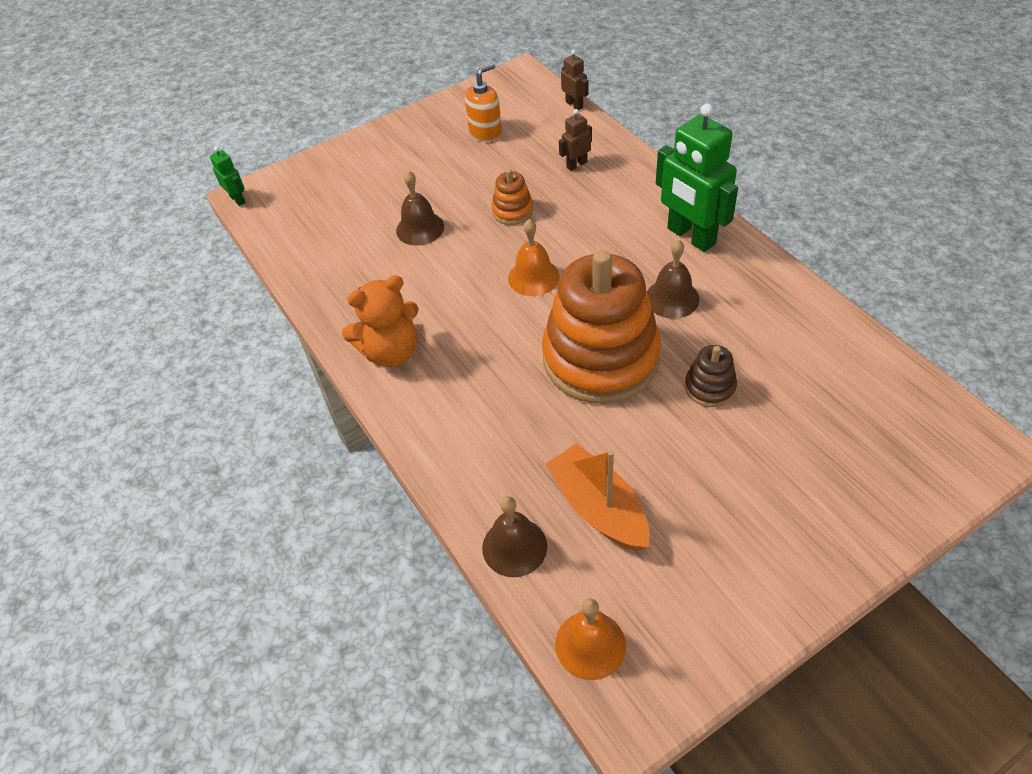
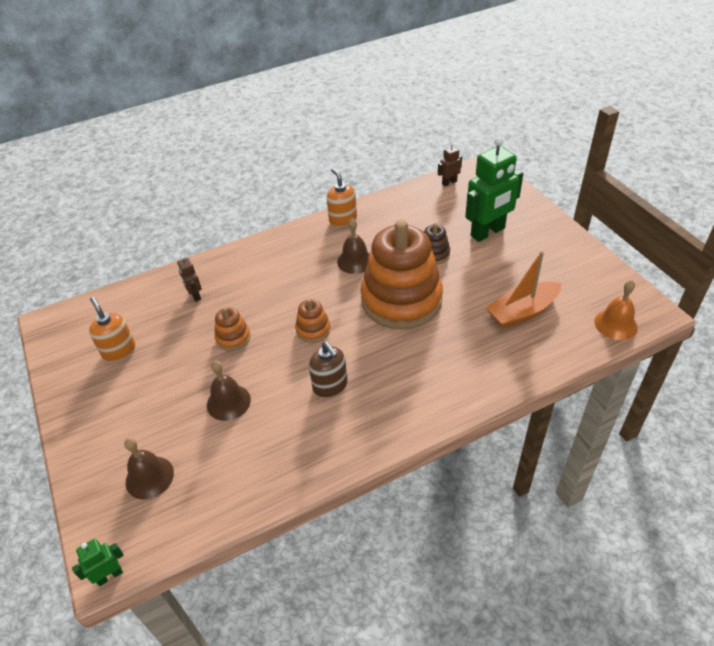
camera: 85 degrees left, 5 degrees down
(391, 352) = (371, 424): orange teddy bear -> none
(445, 307) = (330, 386): none -> brown soap dispenser
(514, 547) = (552, 354): brown bell -> brown bell (149, 477)
(533, 277) = (313, 330): orange bell -> orange stacking toy
(574, 105) = (117, 290): brown robot -> brown robot (449, 182)
(690, 236) = (300, 245): green robot -> green robot (488, 232)
(762, 271) = (343, 220): none -> orange soap dispenser

